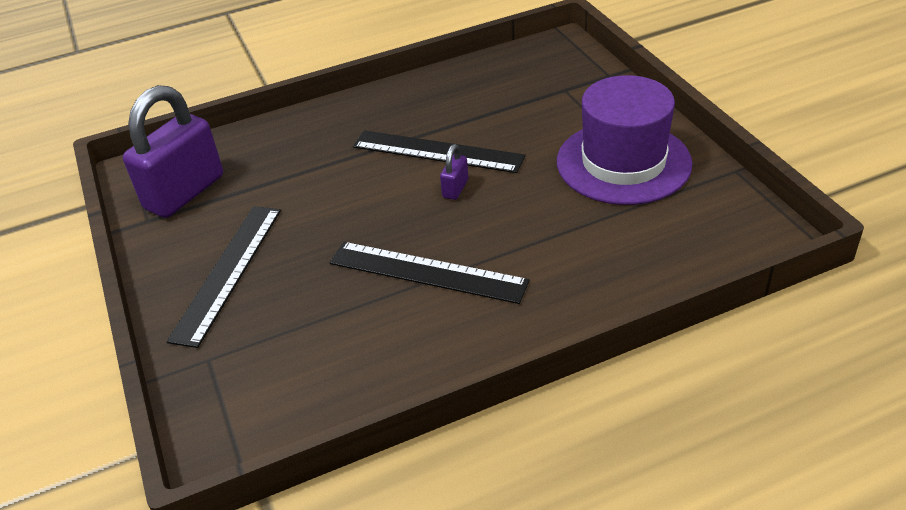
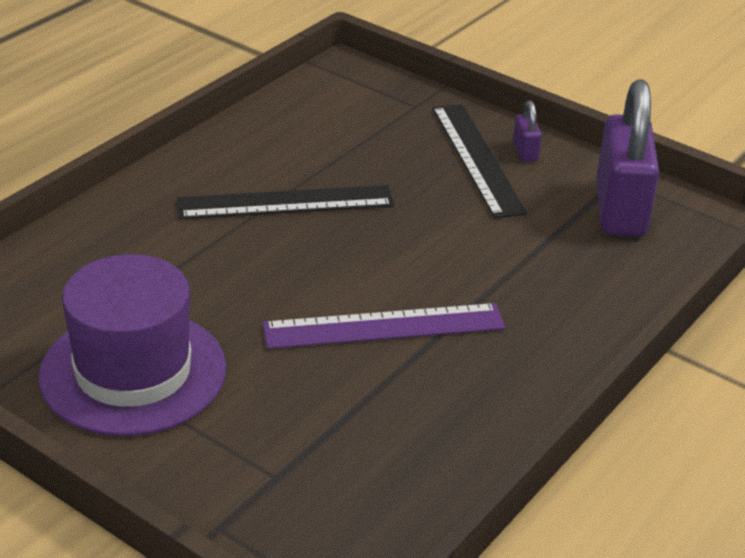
camera: 145 degrees right, 5 degrees down
(437, 152) = (384, 326): black ruler -> purple ruler
(455, 189) = (323, 287): purple padlock -> purple padlock (525, 152)

